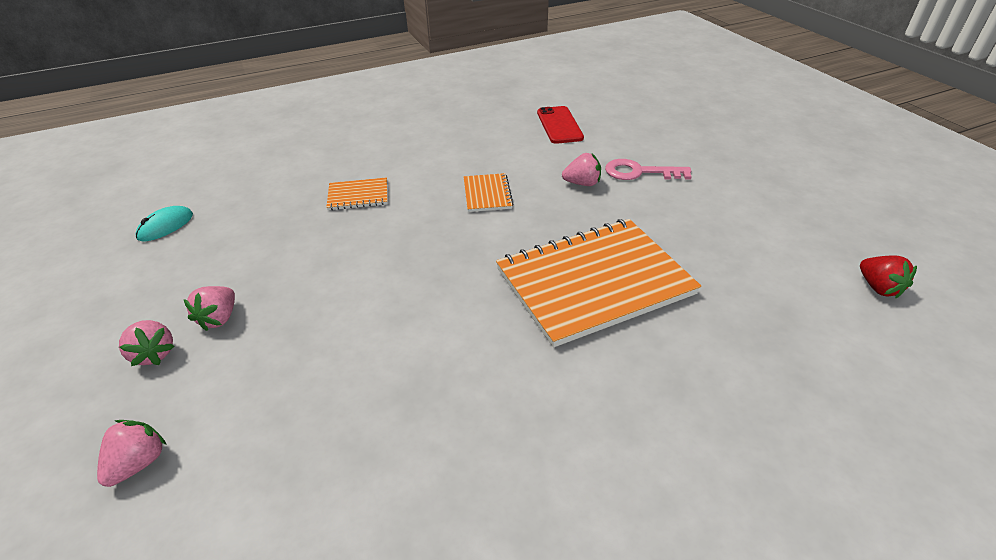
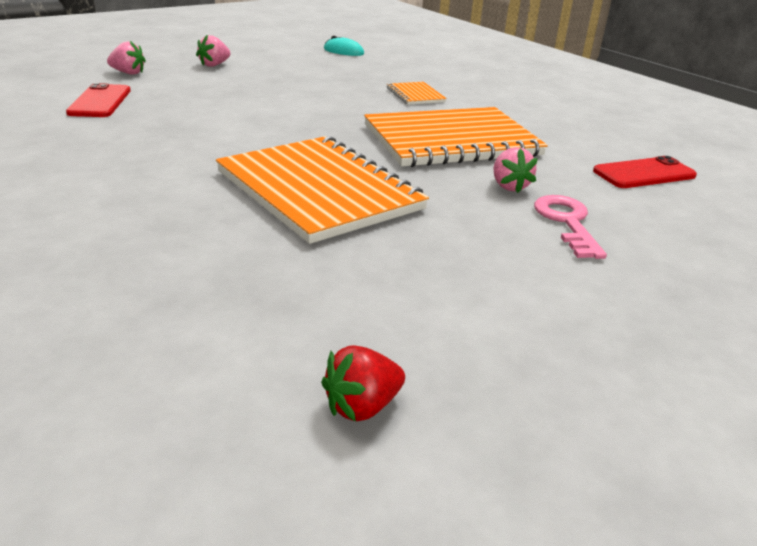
camera: 75 degrees right, 10 degrees down
(219, 318) = (248, 74): pink strawberry -> none
(280, 487) = (100, 101): none -> red phone
(487, 194) = (451, 141): orange notebook -> orange notebook, size x2.30

